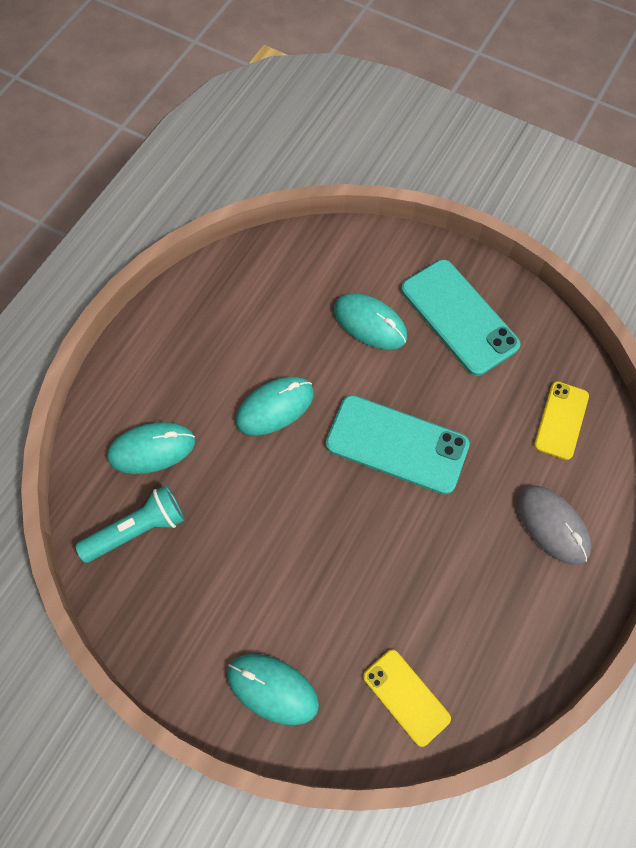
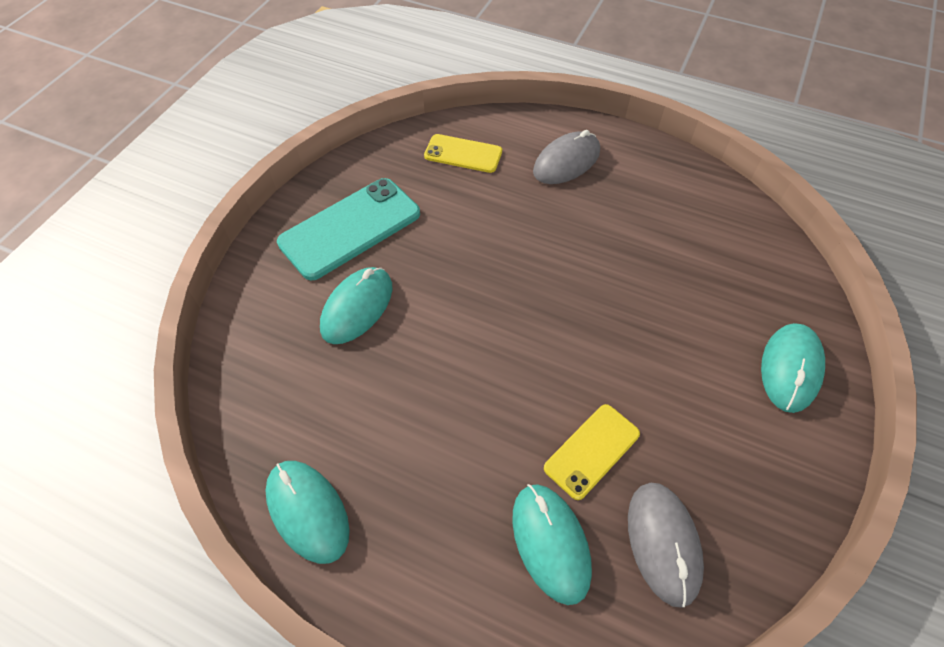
camera: 95 degrees left, 10 degrees down
(137, 530) = (663, 543): turquoise flashlight -> grey mouse
(275, 407) = (473, 397): turquoise mouse -> turquoise mouse (308, 511)
(397, 444) = (505, 276): turquoise phone -> none
(406, 697) = (753, 259): yellow phone -> yellow phone (592, 451)

